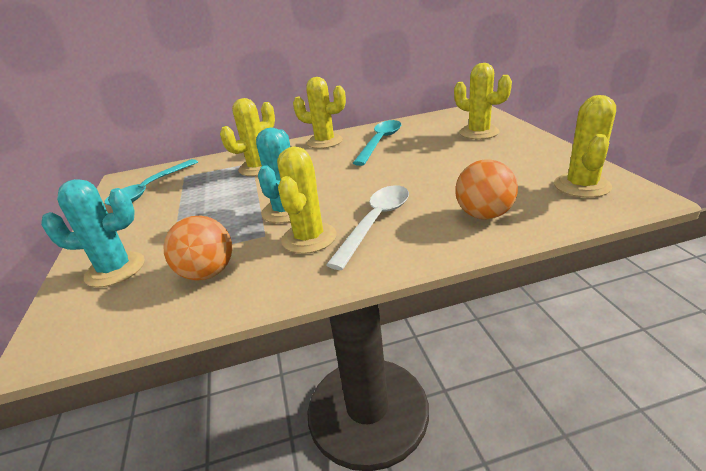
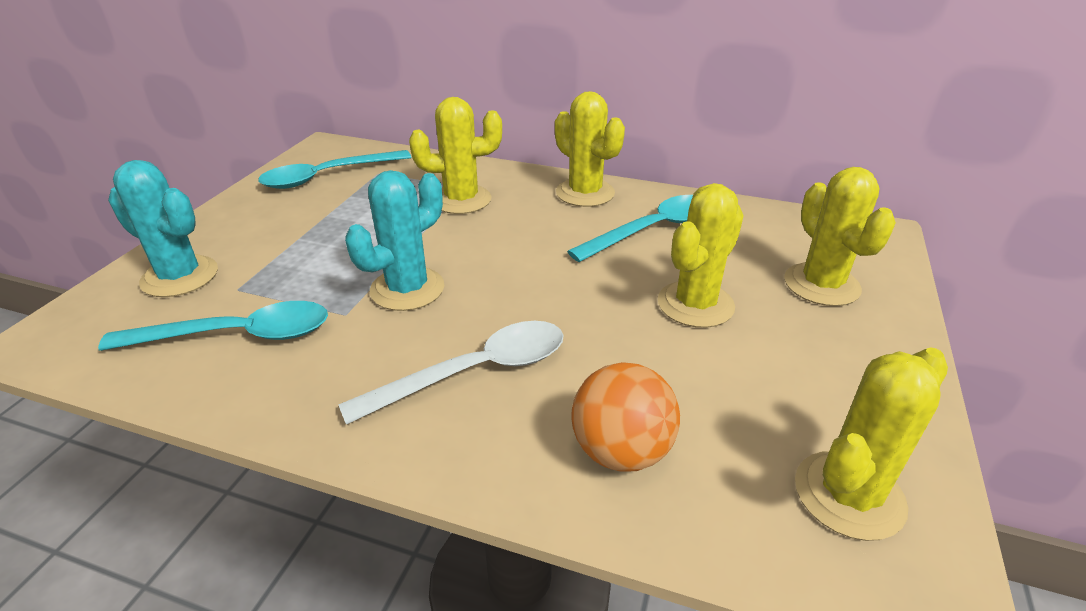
camera: 30 degrees right, 5 degrees up
(208, 273) = (237, 335): orange ball -> turquoise spoon
(309, 238) = (378, 349): yellow cactus -> yellow cactus (695, 304)

